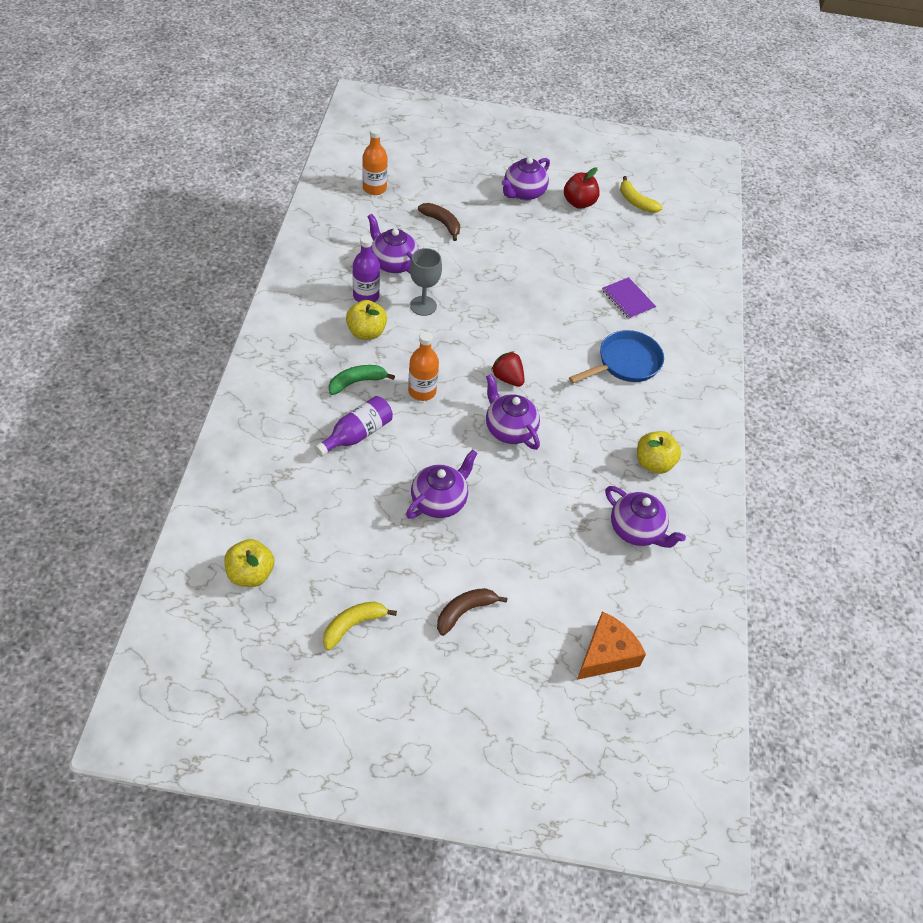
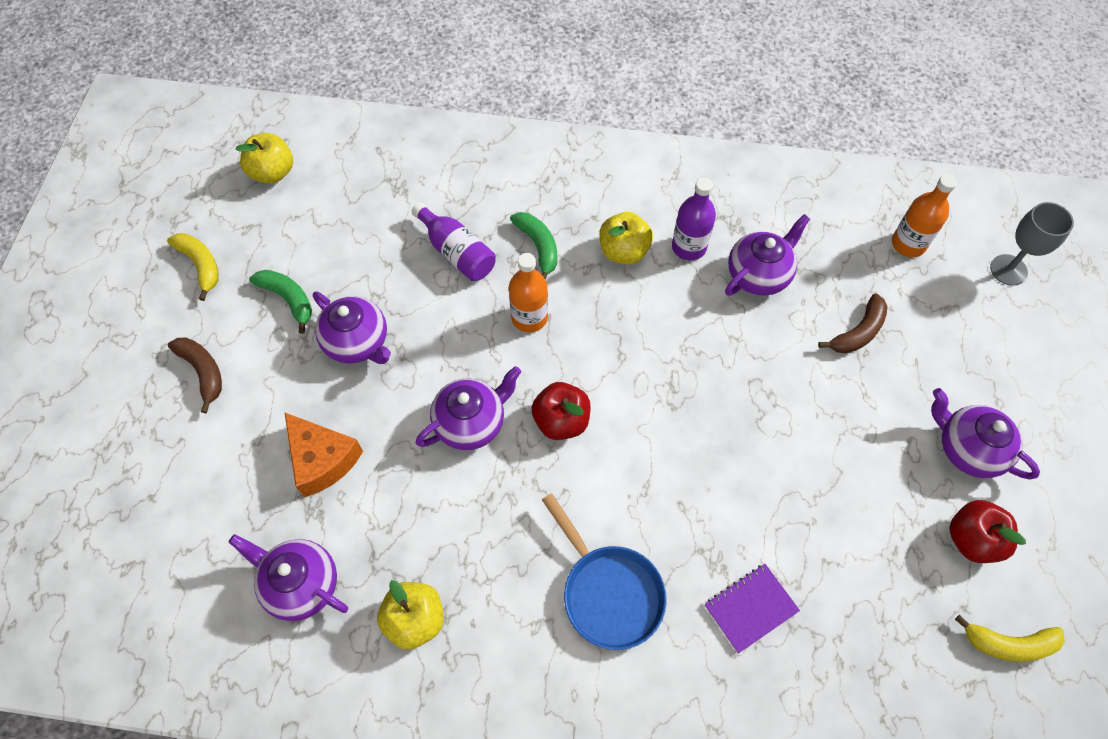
camera: 95 degrees right, 10 degrees up
(395, 552) = (288, 299): none -> green banana
(423, 306) = (683, 314): grey goblet -> grey goblet (1008, 270)
(507, 378) = (561, 421): red strawberry -> red apple
(606, 654) = (123, 530): orange cheese -> orange cheese (322, 459)
(636, 202) = (1008, 644): yellow banana -> yellow banana turned 135 degrees counterclockwise
(637, 530) = (300, 584): purple teapot -> purple teapot turned 75 degrees clockwise

